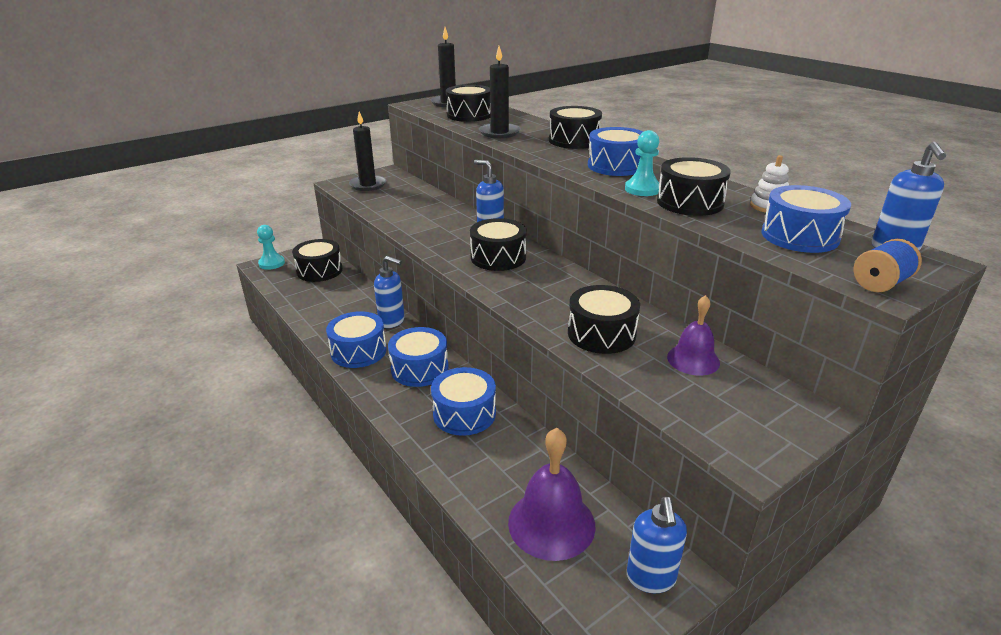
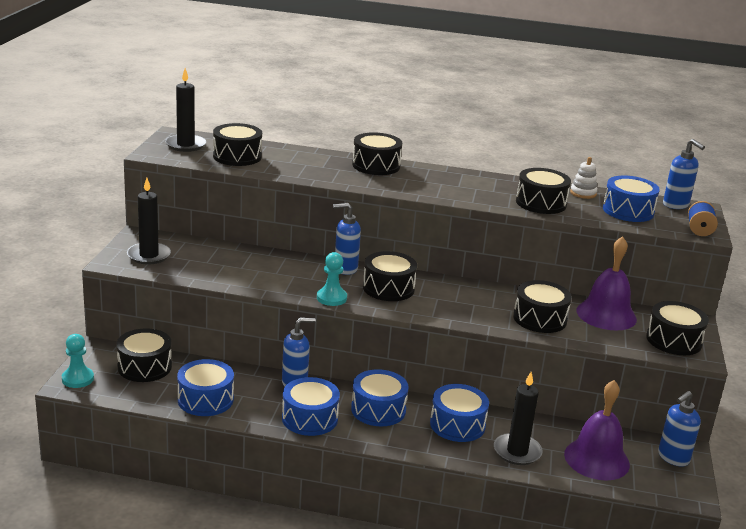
camera: 45 degrees left, 5 degrees down
(499, 133) = (304, 171): black candle -> black candle (517, 451)
(616, 166) = (447, 183): blue drum -> blue drum (205, 399)
(642, 189) = (498, 200): turquoise pawn -> turquoise pawn (331, 298)
(651, 578) = (673, 458): blue soap dispenser -> blue soap dispenser turned 90 degrees clockwise
(693, 359) = (606, 314): purple bell -> purple bell, size x1.59
(742, 424) = (674, 340): none -> black drum

